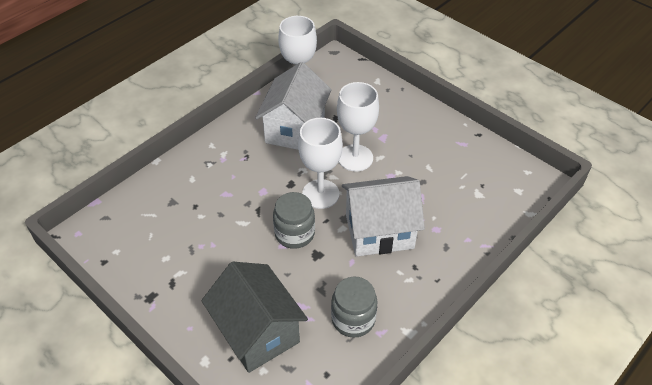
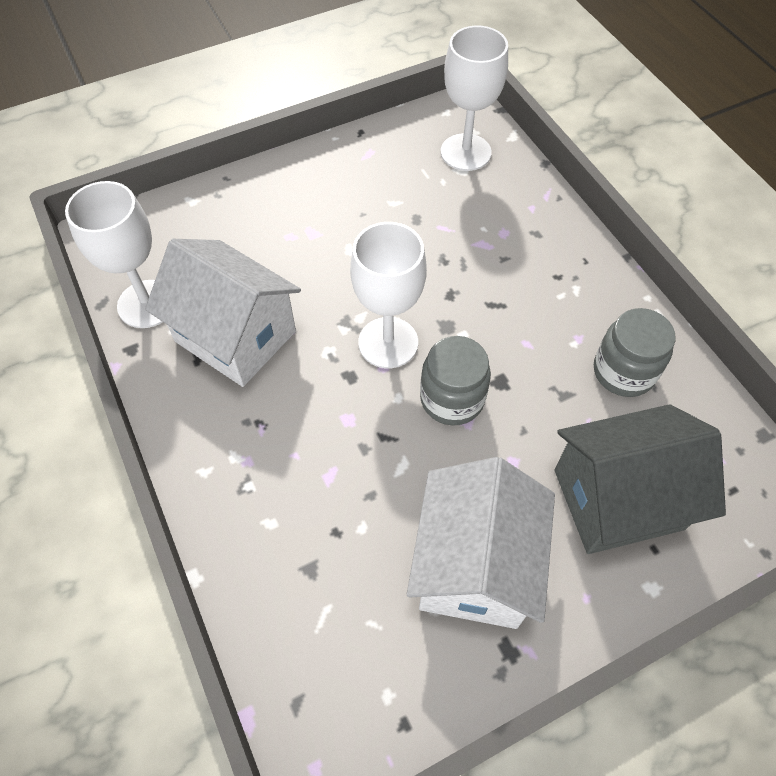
camera: 70 degrees left, 10 degrees up
(355, 158) = (336, 278): white goblet -> white goblet (465, 152)
(379, 231) = (485, 294): white house -> white house (474, 565)

